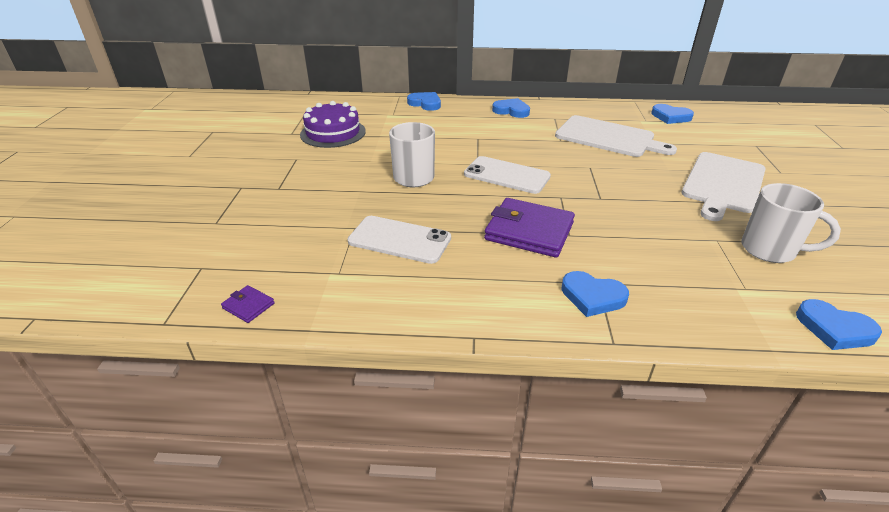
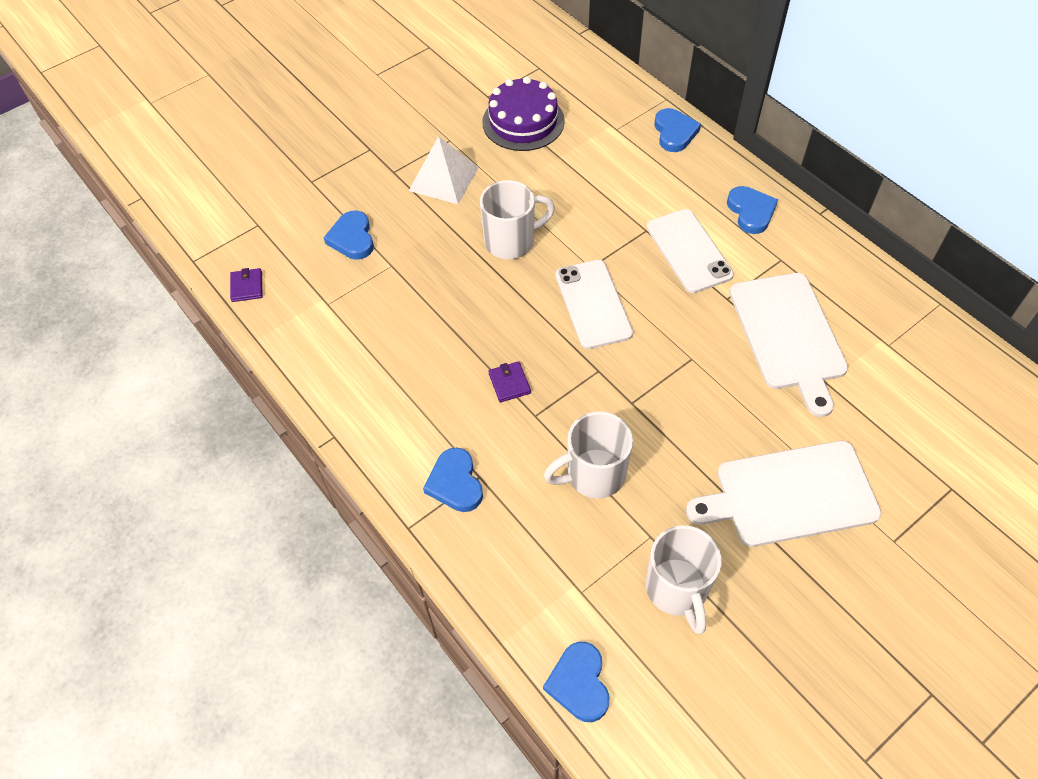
camera: 50 degrees right, 20 degrees up
(322, 174) = (444, 179): none -> white pyramid
(399, 240) = (404, 306): white phone -> white phone (688, 251)
(529, 231) = (509, 383): purple wallet -> purple wallet, size x0.44
(645, 236) = (593, 474): none -> white mug
(670, 117) = (934, 364): blue heart -> blue heart (352, 238)

